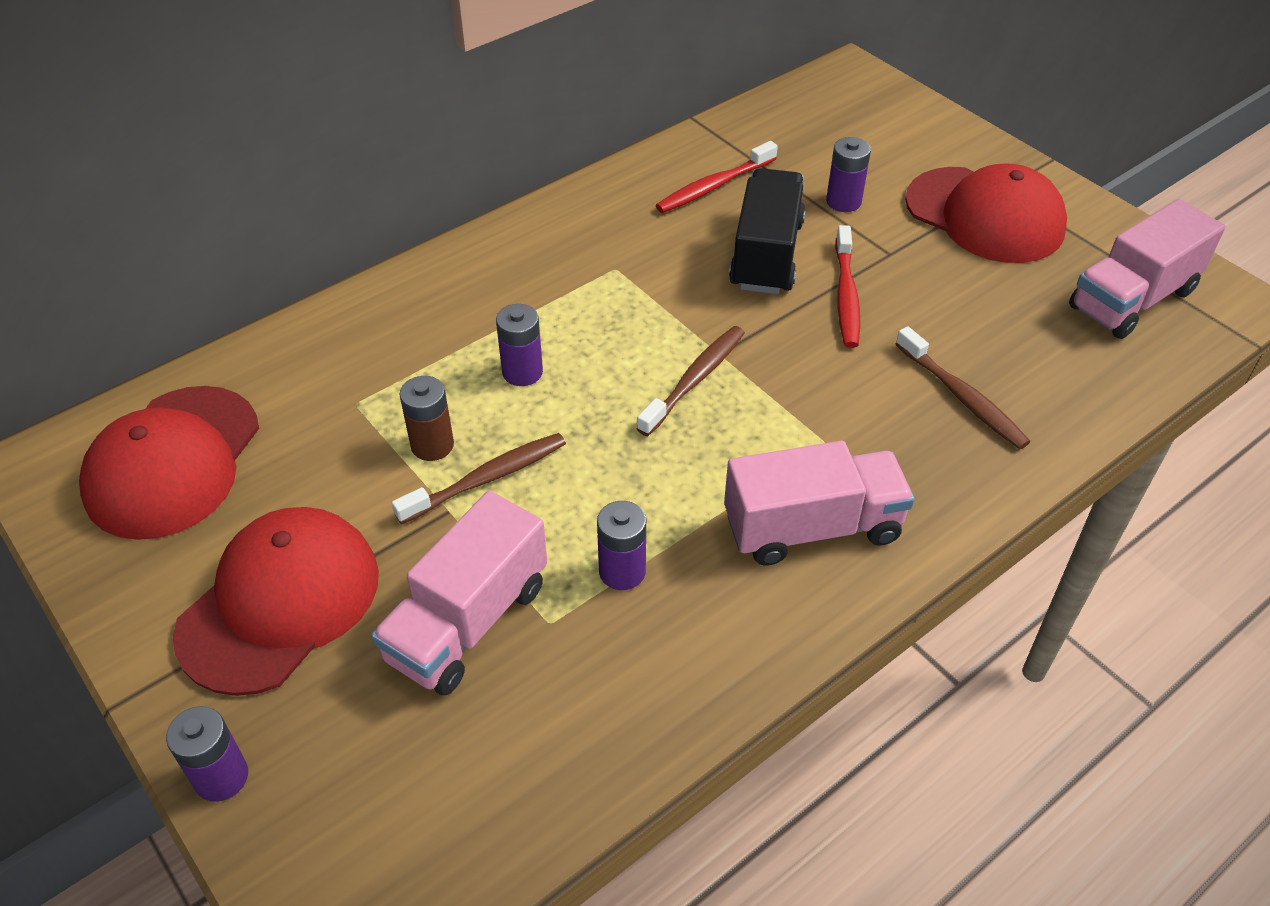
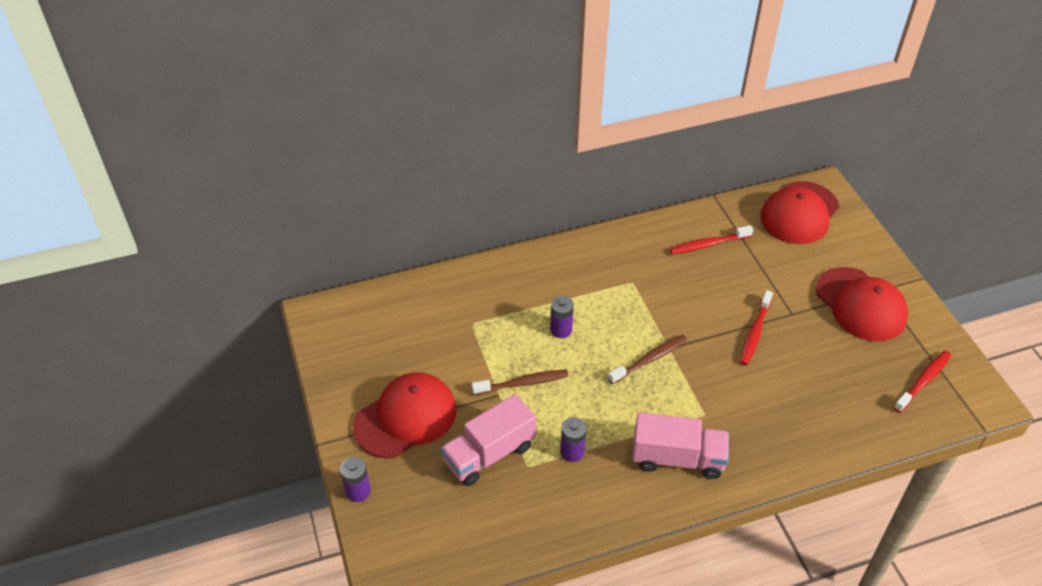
camera: 20 degrees right, 0 degrees up
(173, 462) = (376, 330): red cap -> red cap (799, 213)
(432, 445) = (502, 357): brown battery -> none
(766, 255) = (720, 296): black truck -> none
(843, 201) = (780, 273): purple battery -> none
(962, 397) = (792, 411): brown toothbrush -> none
(1132, 299) = (923, 381): pink truck -> red toothbrush

